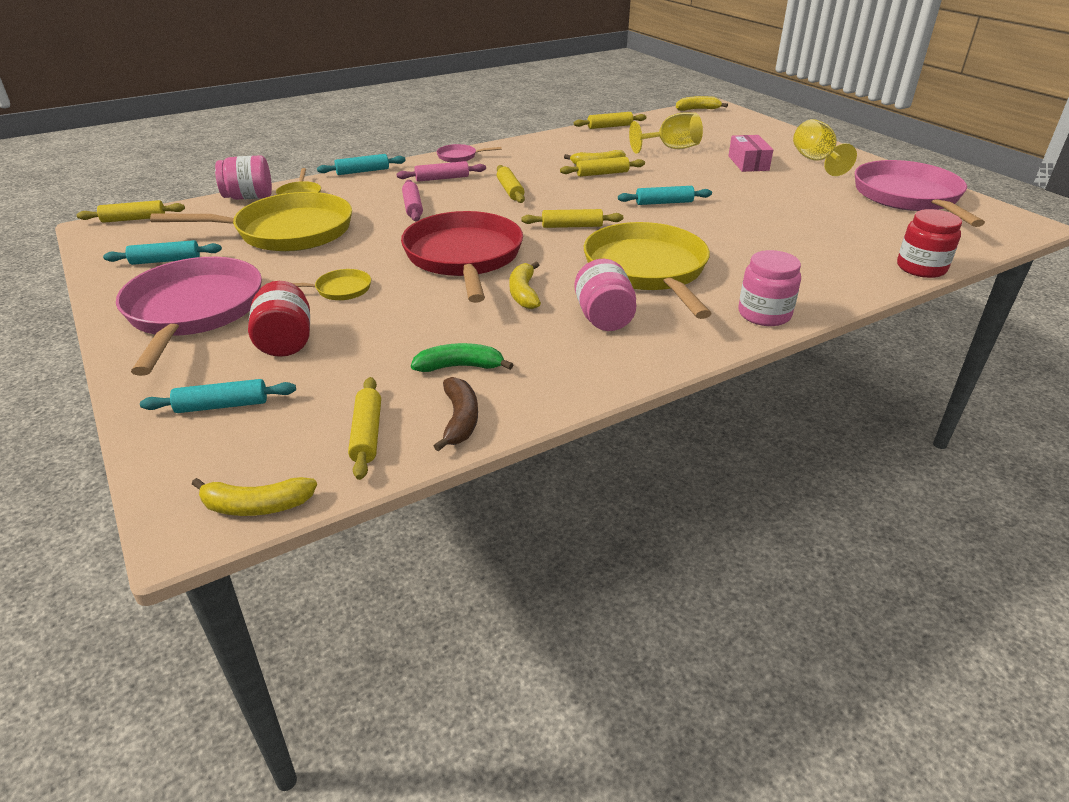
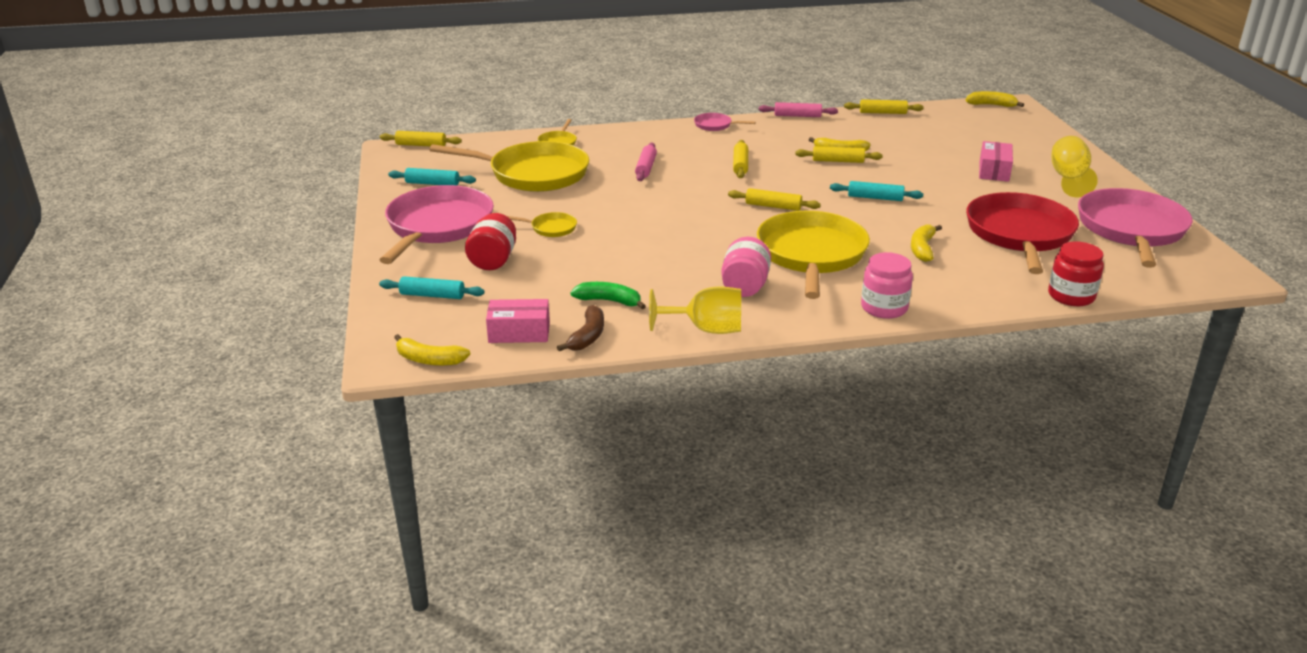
camera: 20 degrees right, 5 degrees down
(249, 197) = (516, 139): pink jar -> none
(362, 171) = (621, 128): turquoise rolling pin -> none
(367, 434) = (519, 332): yellow rolling pin -> pink box
(442, 178) = (687, 145): pink rolling pin -> pink rolling pin (797, 116)
(464, 257) = (663, 218): red pan -> red pan (1019, 234)
(524, 293) = (693, 256): yellow banana -> yellow banana (922, 249)
(671, 148) = (927, 144): yellow goblet -> yellow goblet (706, 329)

